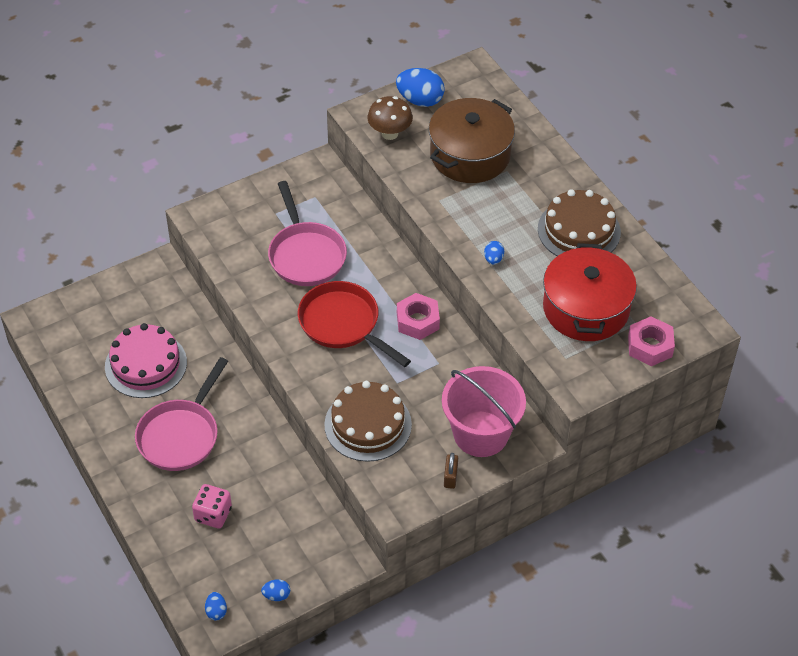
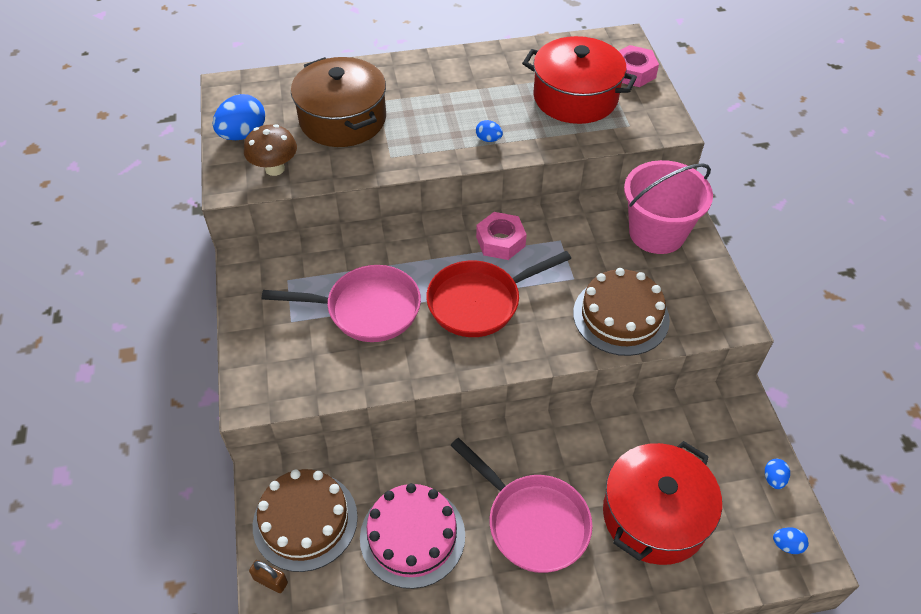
camera: 70 degrees left, 0 degrees up
(213, 514) = (654, 515): pink dice -> red pot
(450, 477) = (703, 269): brown padlock -> brown padlock (270, 581)
(579, 230) = (479, 76): brown cake -> brown cake (305, 520)

